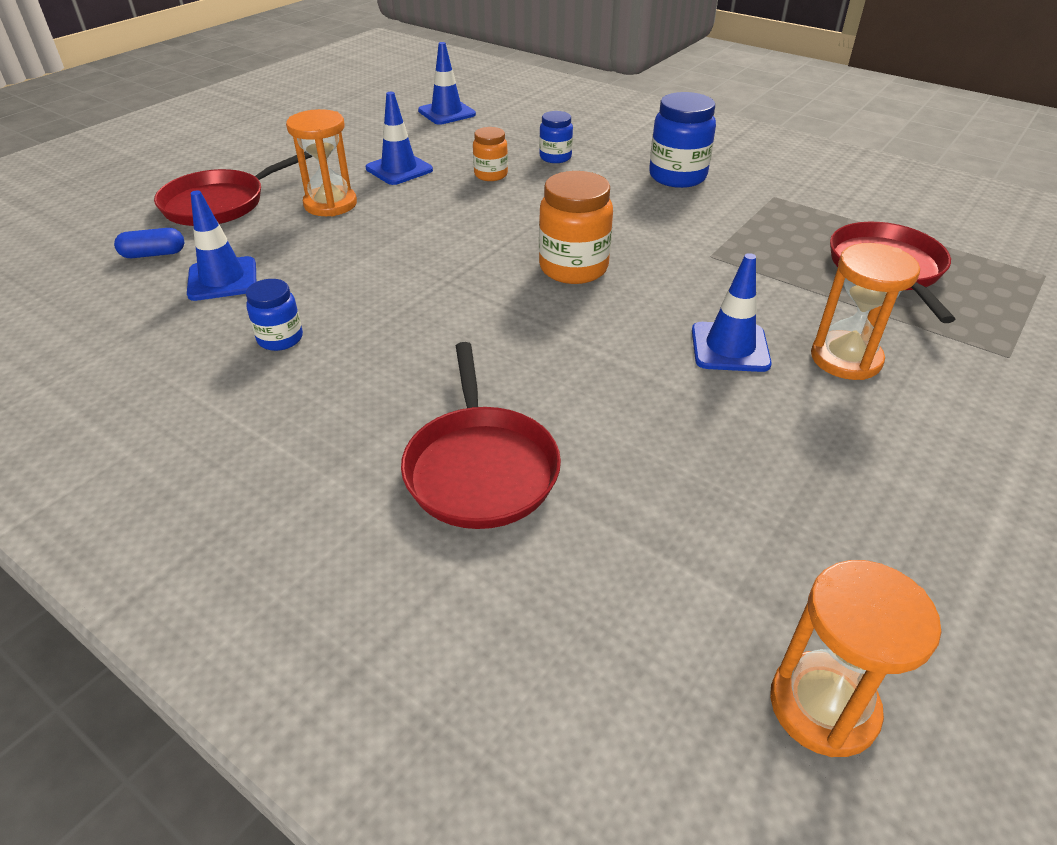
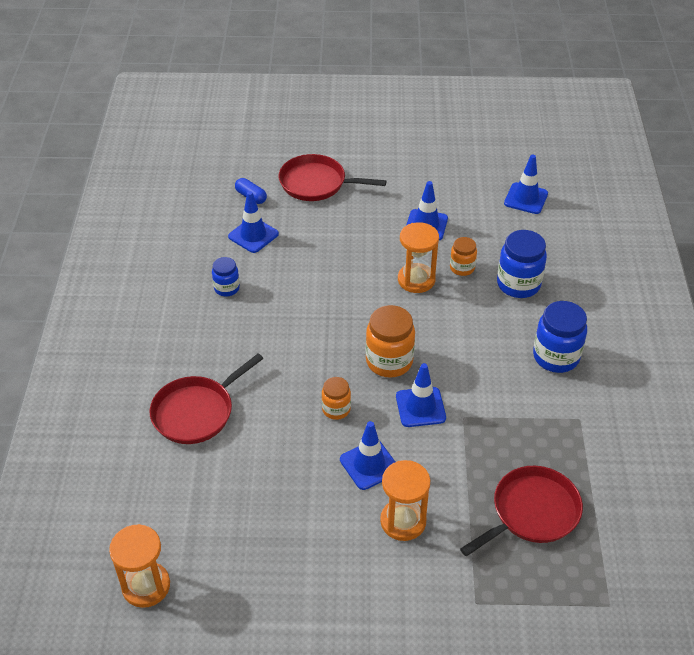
camera: 55 degrees right, 5 degrees up
(330, 204) = (358, 224): orange hourglass -> orange hourglass (416, 280)
(555, 157) = (518, 284): blue jar -> blue jar, size x1.72
(611, 336) = (336, 409): none -> orange jar
(669, 276) = (420, 407): none -> blue traffic cone

